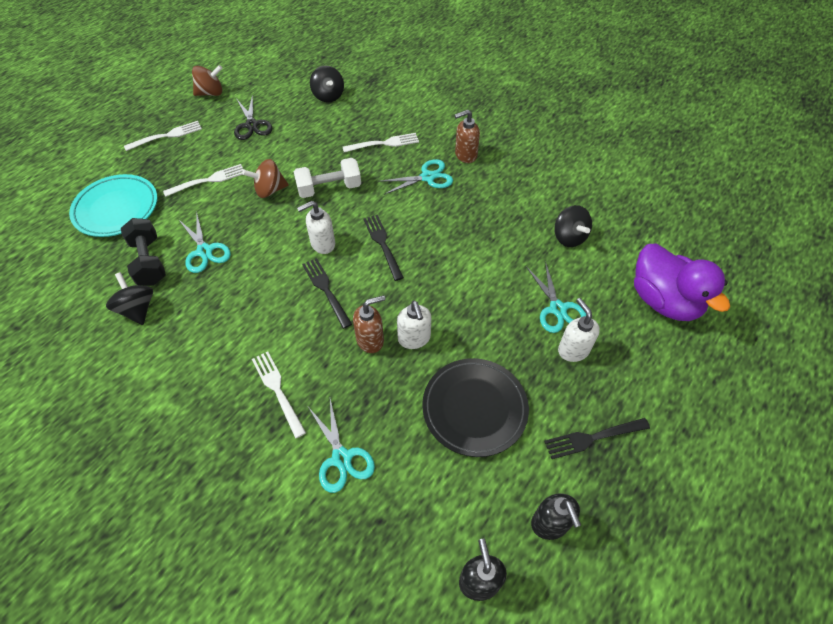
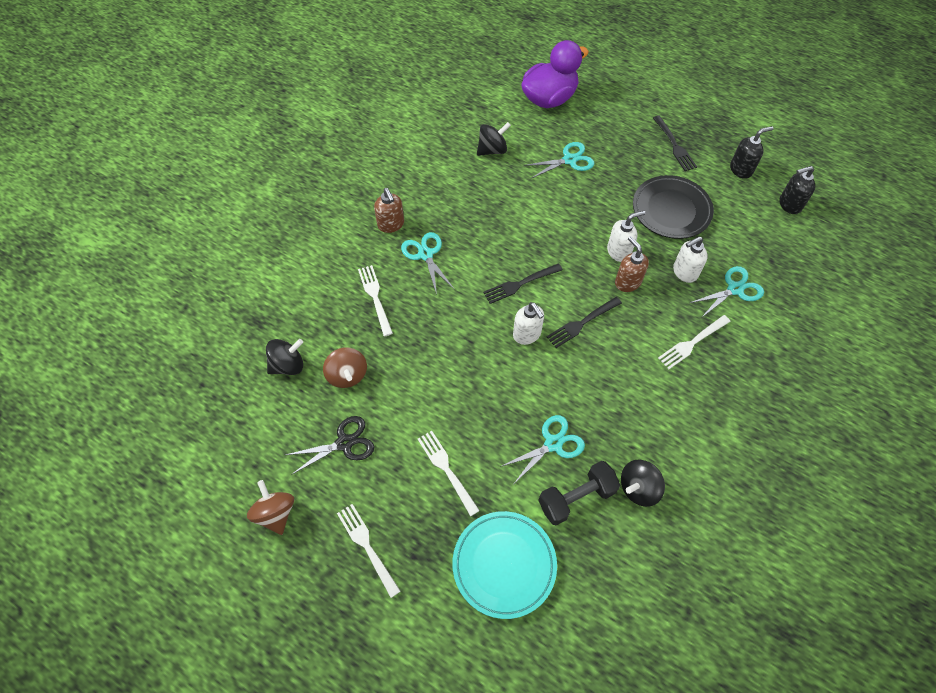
camera: 95 degrees left, 5 degrees up
(269, 190) = (457, 398): brown spinning top -> brown spinning top (347, 375)
(329, 188) = (449, 340): white dumbbell -> none
(573, 350) = (606, 152): white soap dispenser -> white soap dispenser (684, 272)

